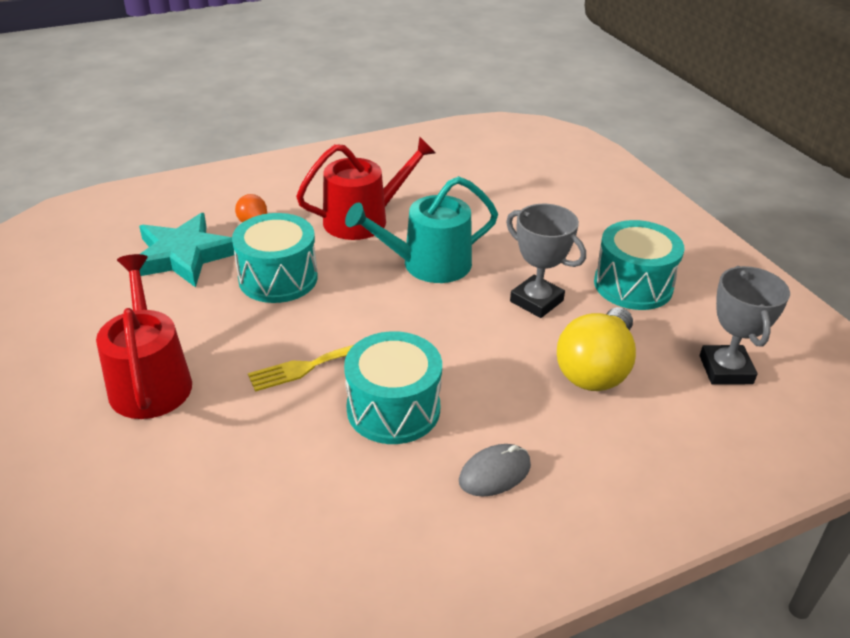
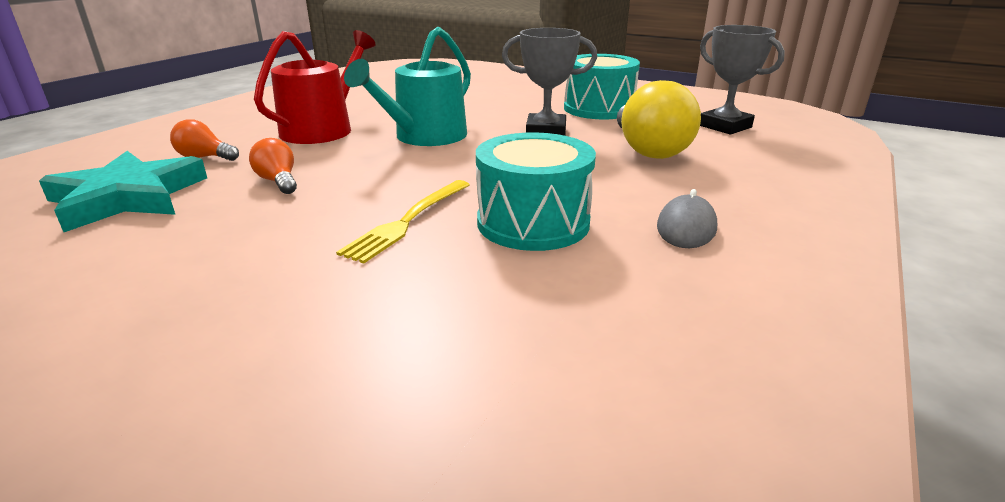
camera: 35 degrees left, 10 degrees down
(150, 380) = (198, 305): red watering can -> none
(278, 278) = (278, 181): turquoise drum -> orange light bulb

